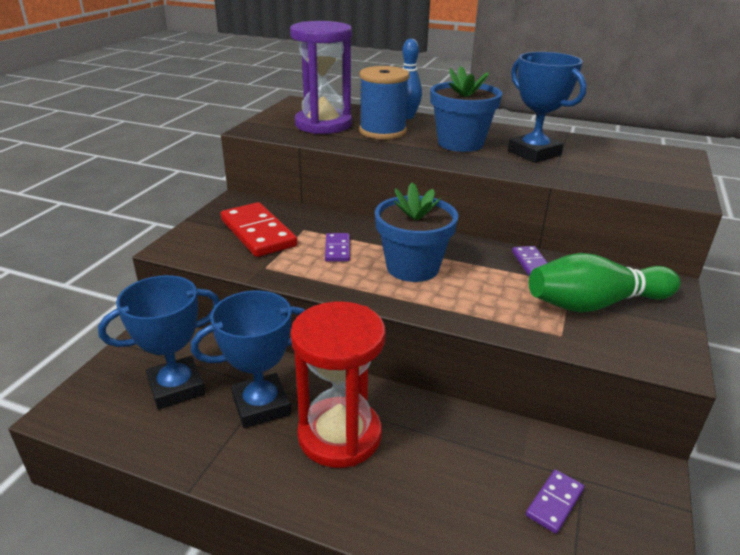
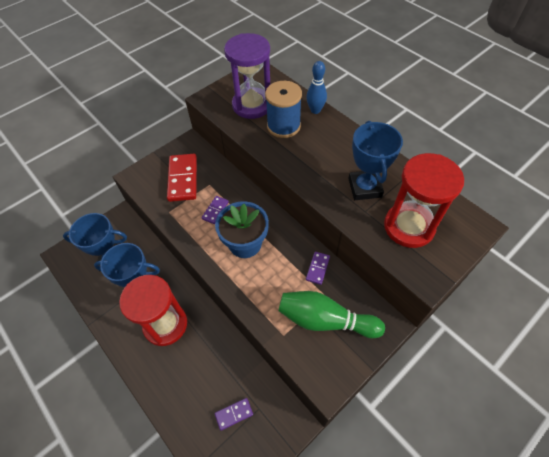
camera: 30 degrees right, 25 degrees up
(460, 143) = (324, 158): blue flower pot -> none
(616, 167) = (409, 227): none -> red hourglass

